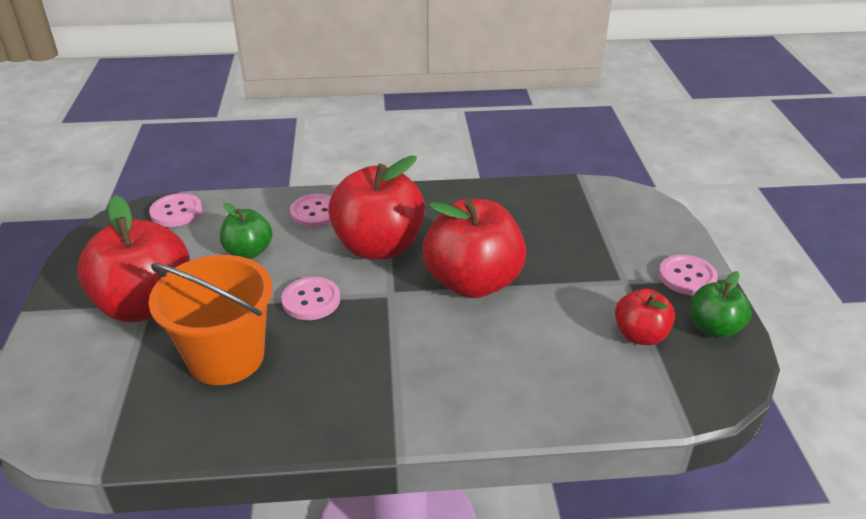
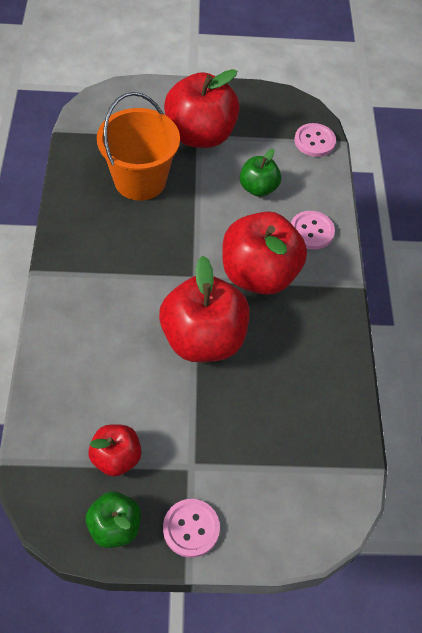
camera: 90 degrees right, 20 degrees up
(311, 300) = (193, 227): pink button -> none

